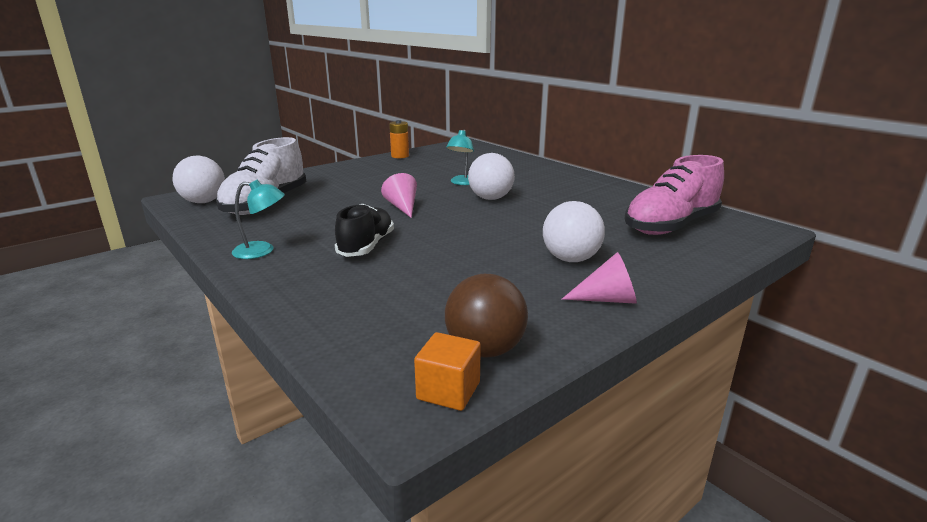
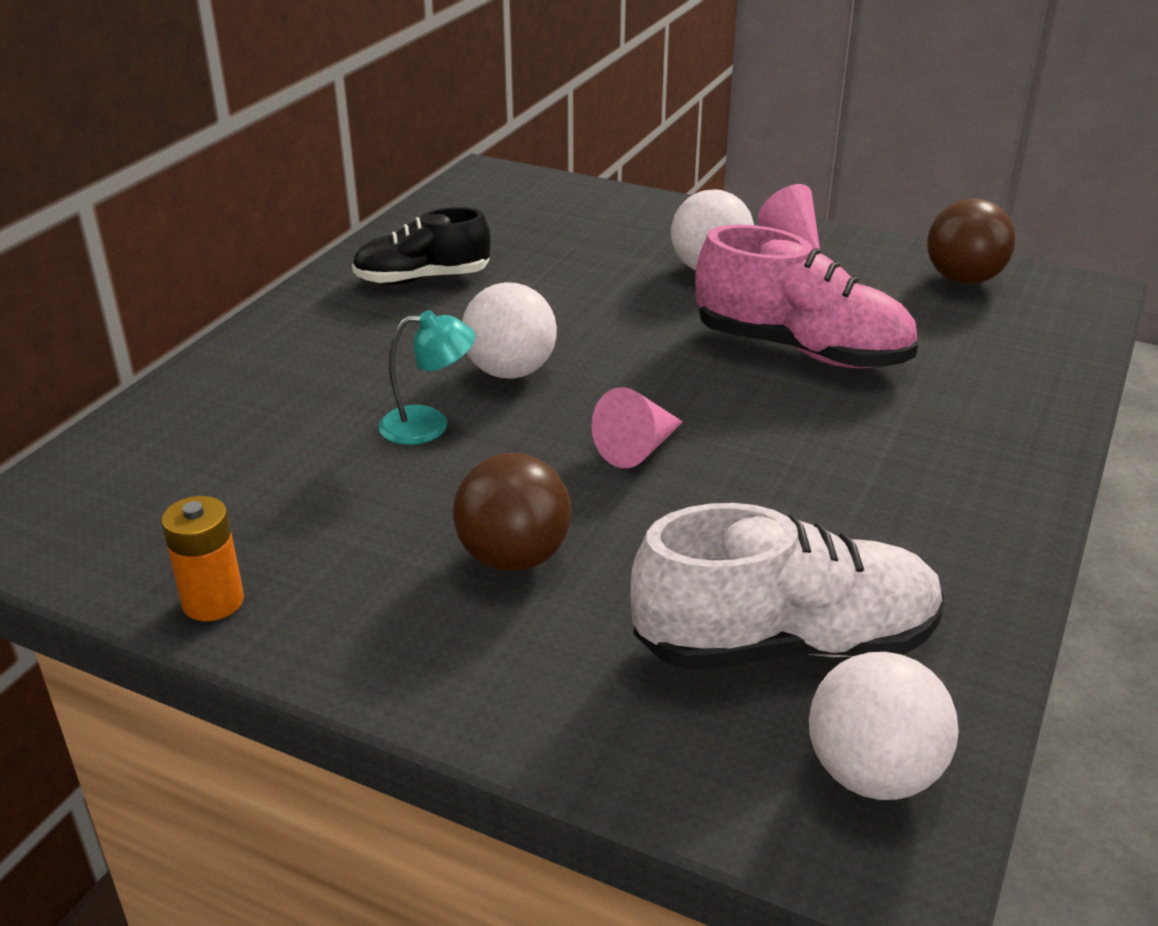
camera: 115 degrees left, 10 degrees up
(262, 251) = (969, 515): turquoise lamp -> none
(366, 246) = (838, 422): black shoe -> black shoe (422, 279)
(367, 182) = (514, 557): none -> brown ball
(448, 390) = (1039, 281): orange cube -> none
(671, 226) = (526, 223): pink shoe -> pink shoe (801, 350)

